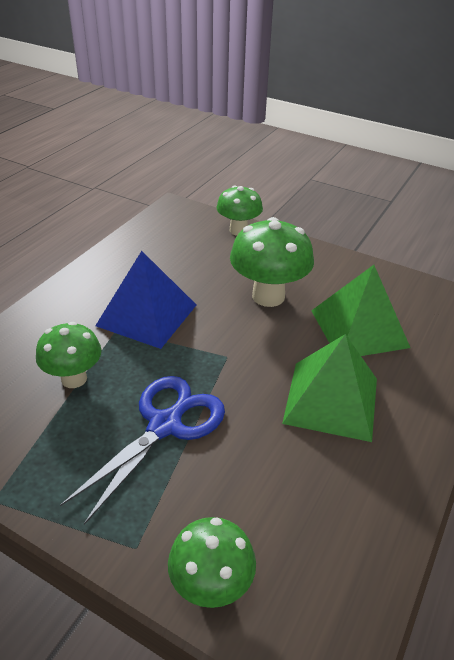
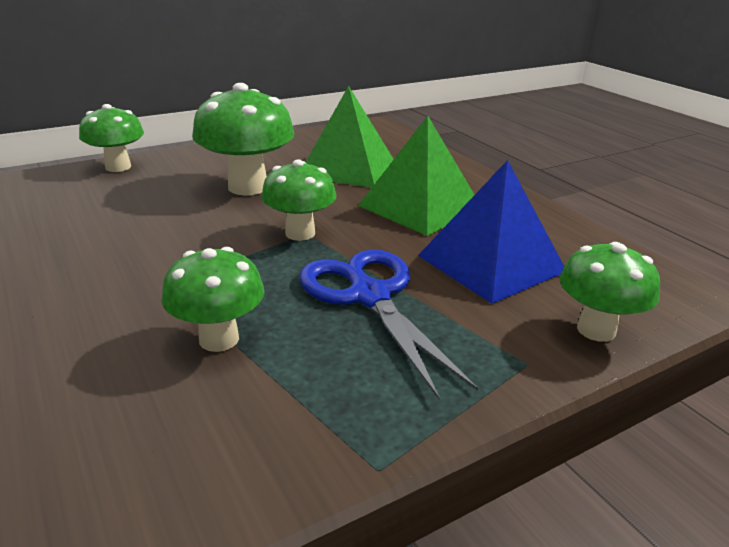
camera: 60 degrees left, 10 degrees down
(146, 315) = (173, 257): blue pyramid -> blue pyramid (491, 263)
(223, 353) = (300, 233): none -> green mushroom

